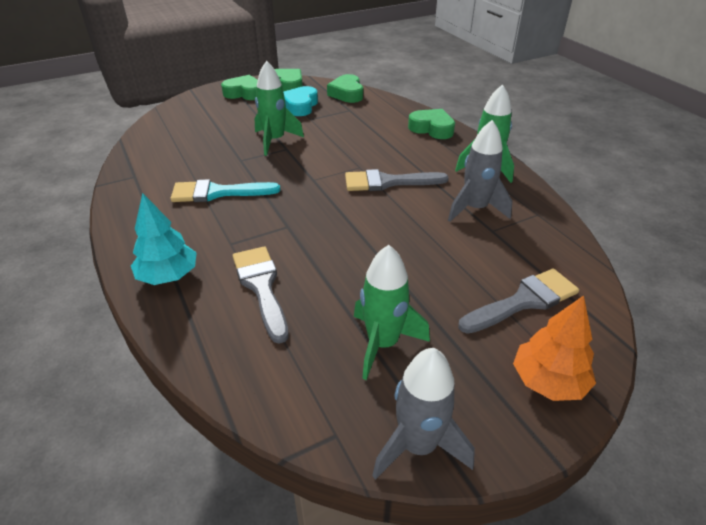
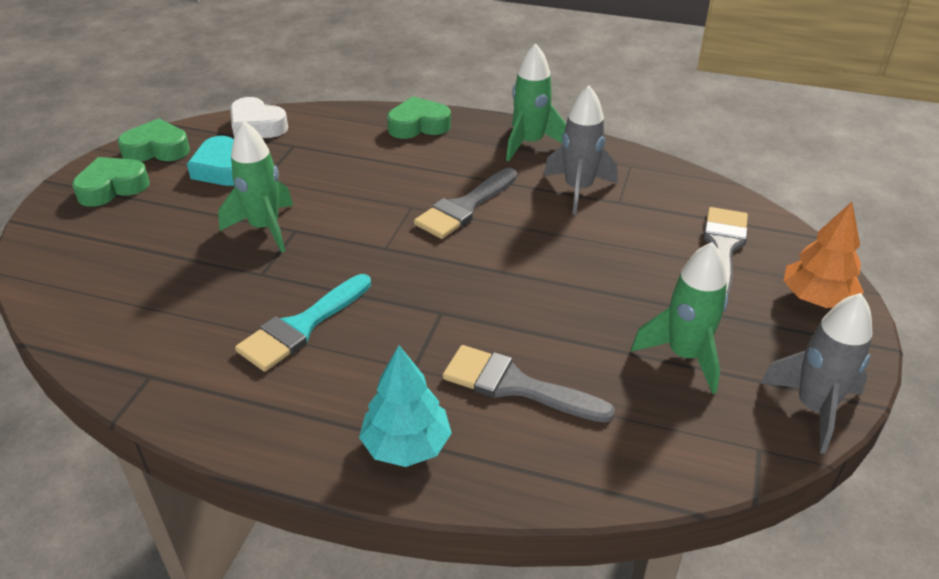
camera: 45 degrees left, 0 degrees up
(347, 94) = (257, 126): green heart -> white heart

